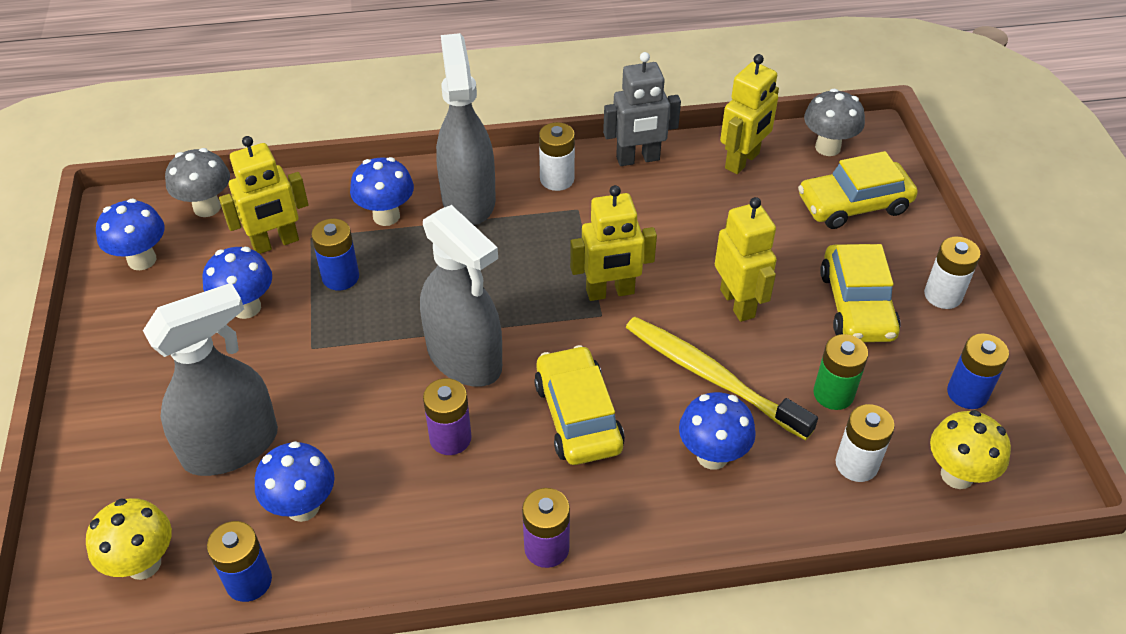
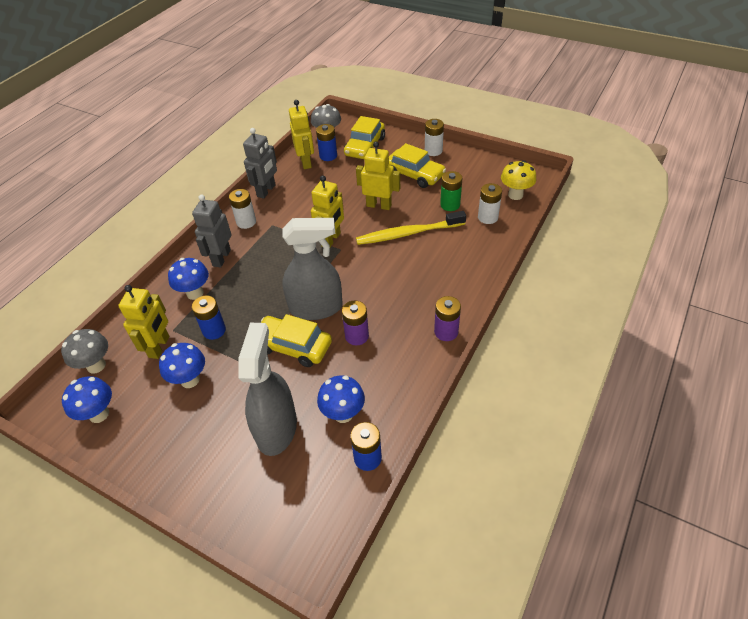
camera: 50 degrees left, 0 degrees up
(143, 564) = (315, 504): yellow mushroom -> none
(468, 199) = (221, 258): grey spray bottle -> grey robot
(578, 416) = (387, 285): yellow car -> yellow car (293, 346)
(712, 456) = (447, 255): blue mushroom -> none
(967, 393) = (483, 171): blue battery -> blue battery (328, 156)

